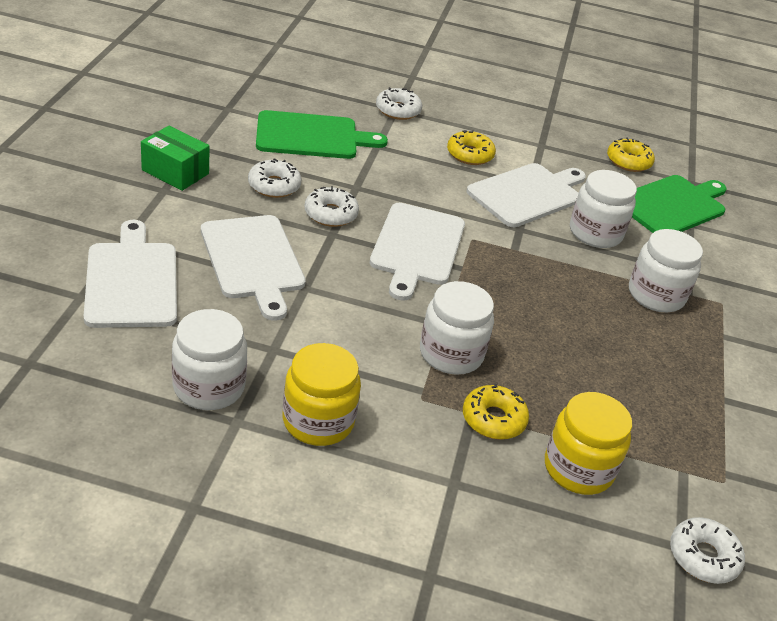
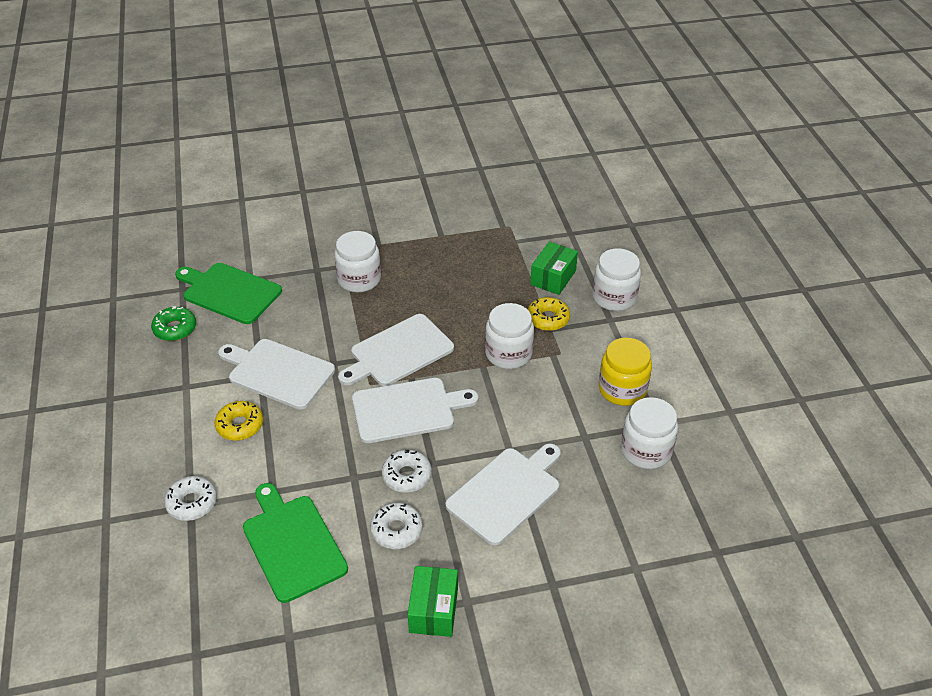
camera: 110 degrees left, 5 degrees up
(131, 281) = (593, 549): white cutting board -> white cutting board (398, 352)
(578, 468) = (553, 278): yellow jar -> green box
(595, 233) = (305, 323): white jar -> white jar (614, 297)
(628, 161) = (175, 329): yellow donut -> green donut
(703, 557) = (569, 225): white donut -> none

